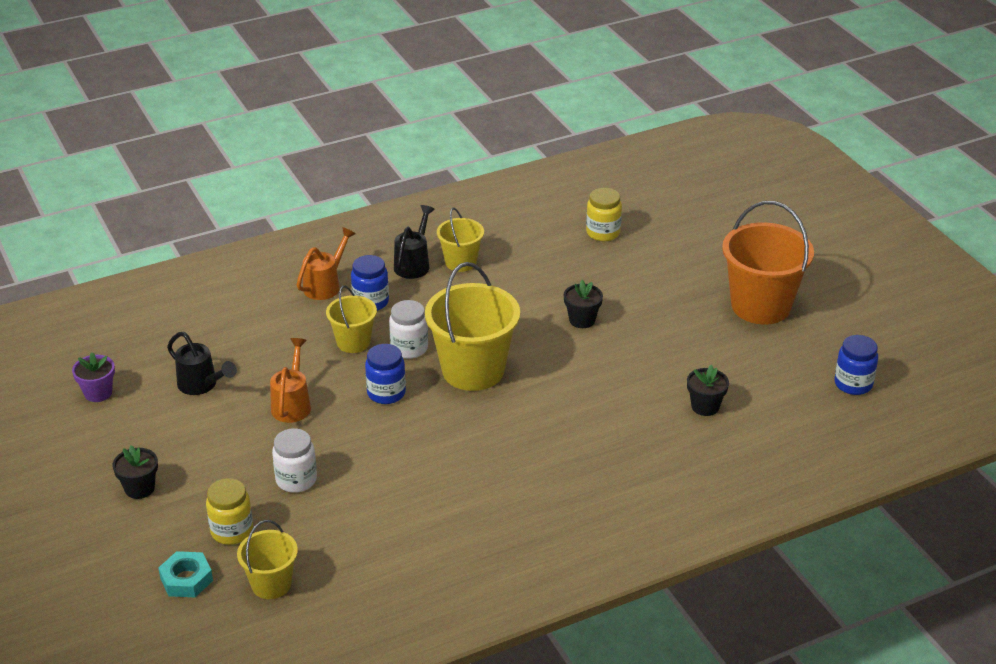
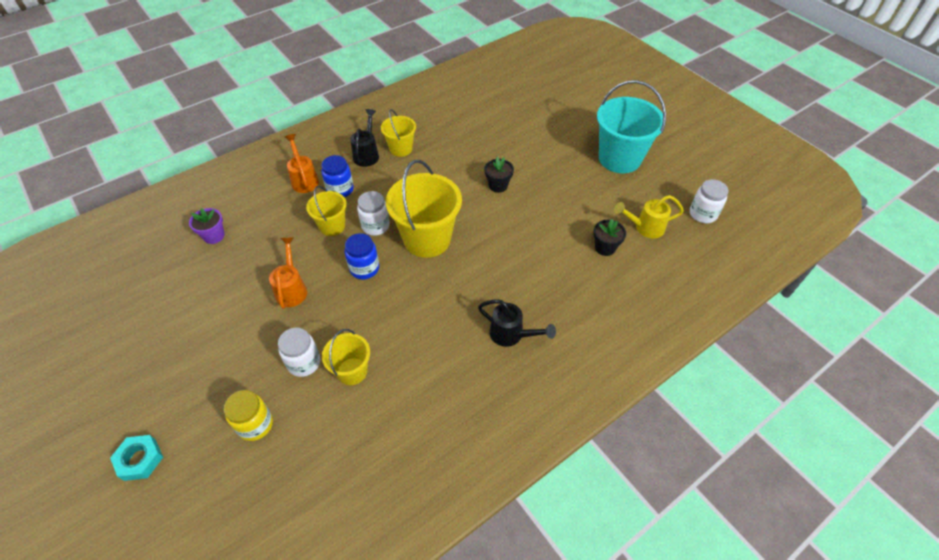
camera: 10 degrees left, 15 degrees up
(98, 393) = (131, 300): purple flower pot -> purple flower pot (214, 236)
(139, 488) = (172, 392): black flower pot -> none
(186, 579) = (220, 485): turquoise nut -> turquoise nut (140, 459)
(201, 385) = (216, 281): black watering can -> black watering can (511, 335)
(271, 584) = (295, 477): yellow bucket -> yellow bucket (352, 371)
(325, 285) = (304, 179): orange watering can -> orange watering can turned 45 degrees counterclockwise
(603, 233) = (496, 114): yellow jar -> none
(760, 306) = (619, 158): orange bucket -> turquoise bucket
(767, 390) = (645, 227): none -> yellow watering can
(853, 384) = (702, 214): blue jar -> white jar

